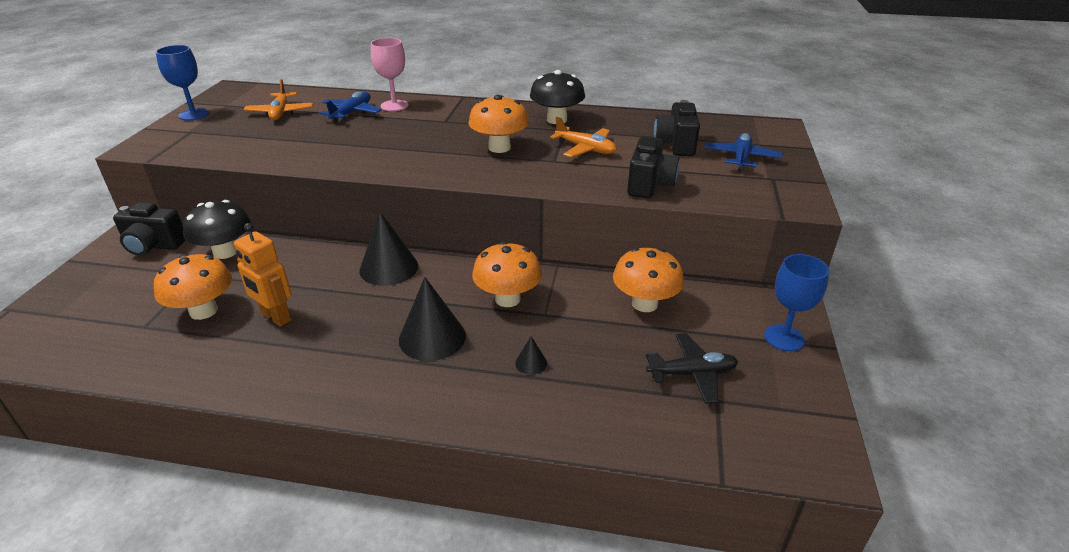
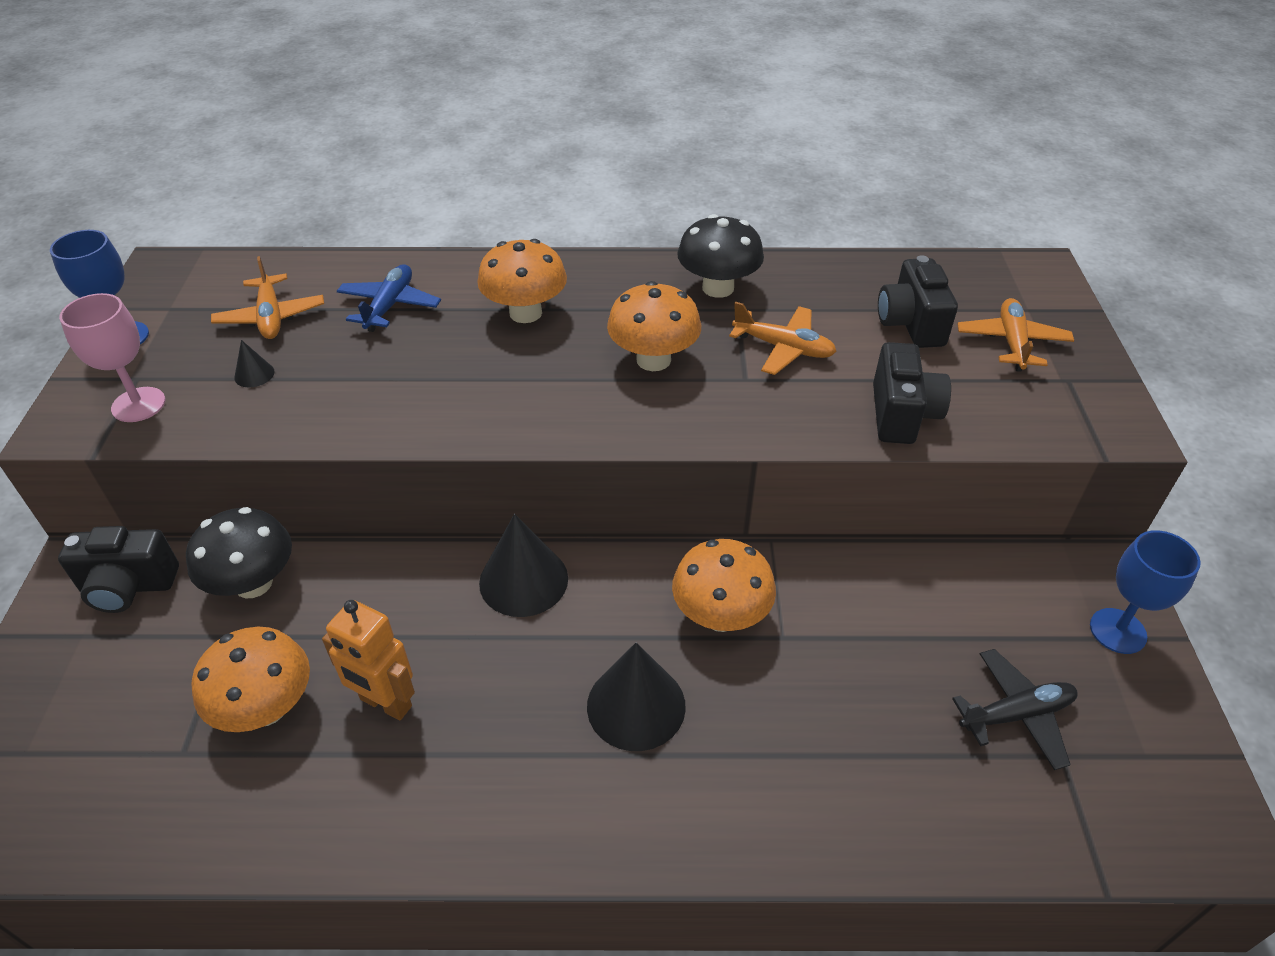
camera: 10 degrees left, 10 degrees up
(394, 105) = (452, 281): pink goblet -> pink goblet (138, 405)
(531, 363) = (793, 730): black cone -> black cone (254, 374)
(644, 304) = (915, 596): orange mushroom -> orange mushroom (525, 313)
(741, 158) = (1012, 342): blue plane -> orange plane

